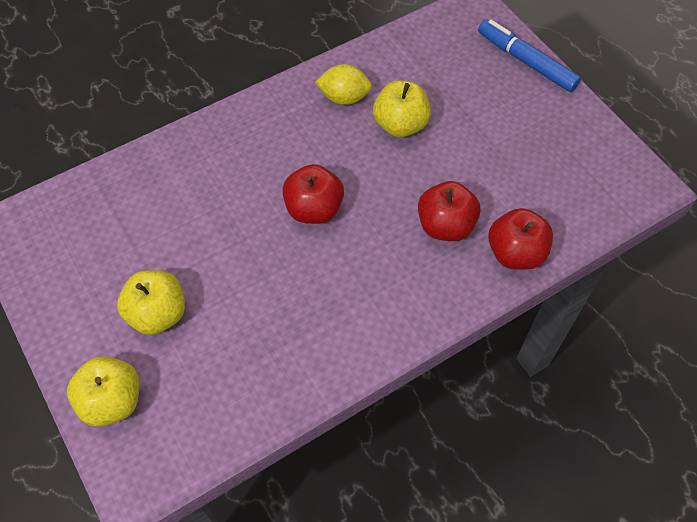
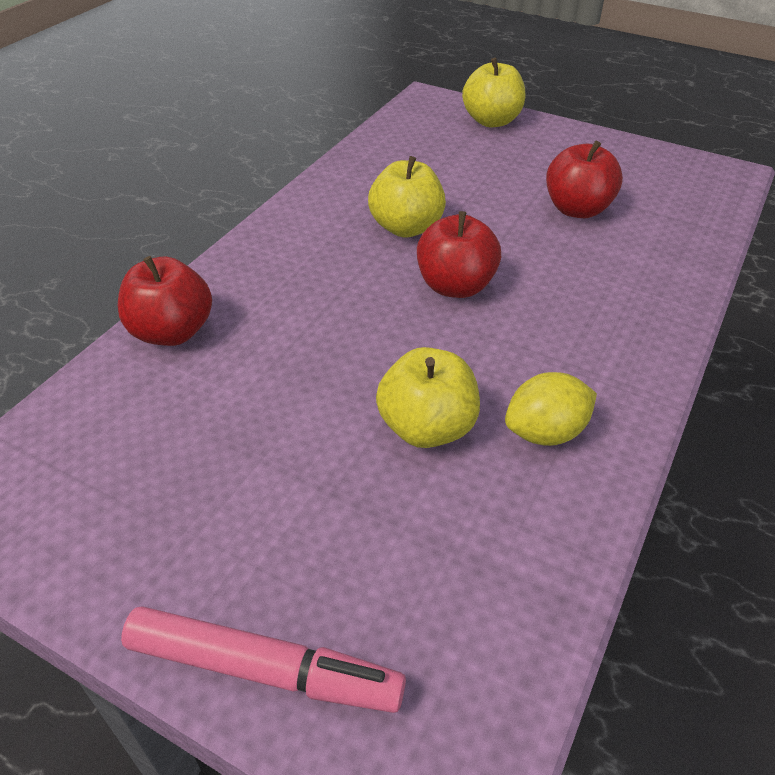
camera: 150 degrees right, 15 degrees down
(158, 314) = (518, 167): yellow apple -> yellow apple (406, 227)
(445, 226) = (280, 327): red apple -> red apple (577, 209)
(526, 61) = (263, 669): blue marker -> pink marker

